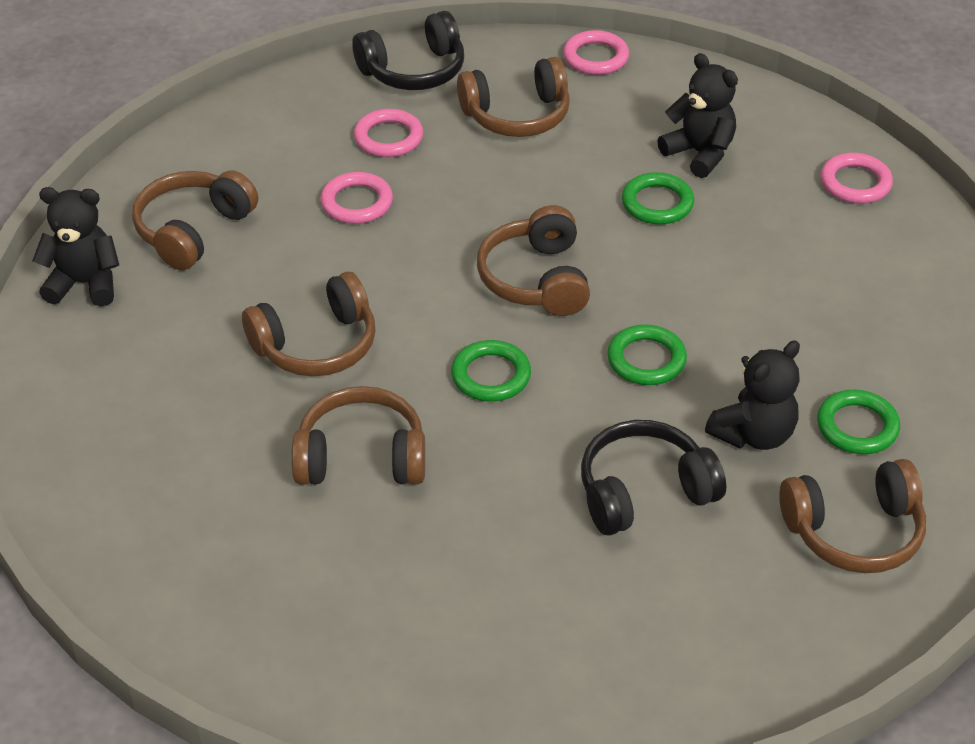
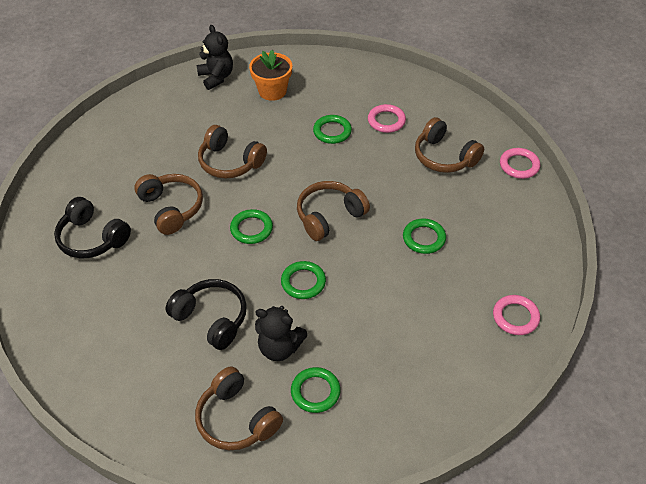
camera: 60 degrees right, 5 degrees up
(193, 230) = (272, 91): brown headphones -> orange flower pot
(357, 203) = (332, 131): pink ring -> green ring
(414, 71) = (443, 106): black headphones -> black headphones (92, 238)
(699, 153) = (479, 239): black teddy bear -> none

